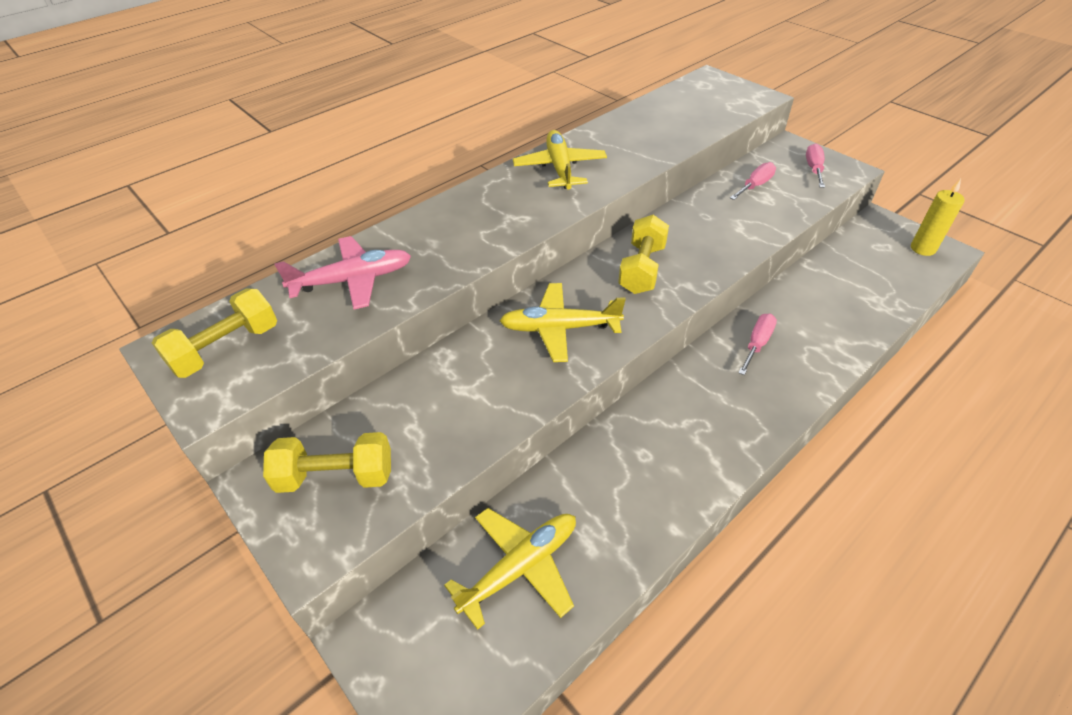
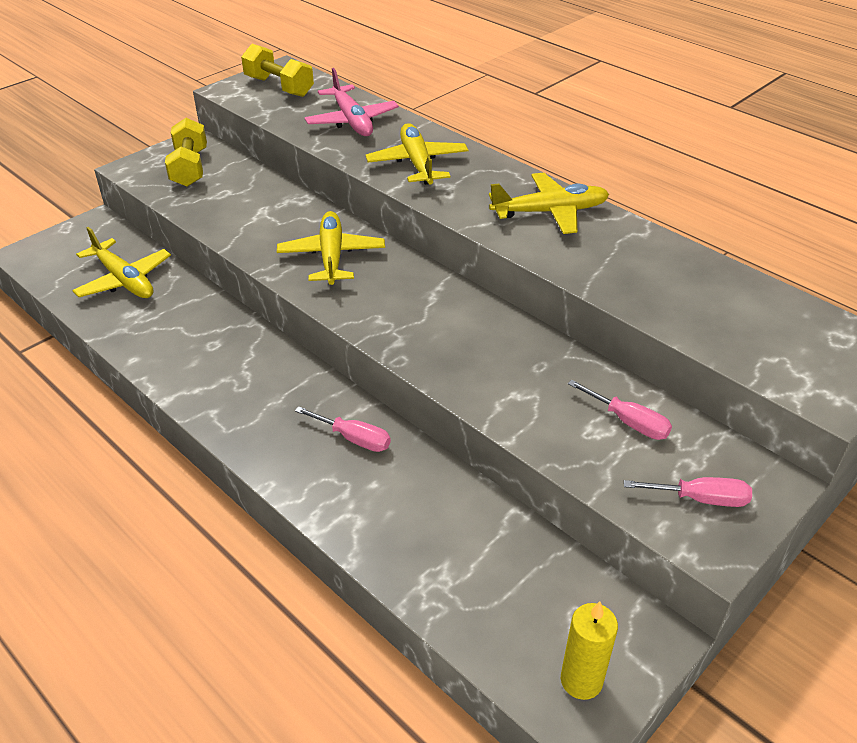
camera: 85 degrees right, 5 degrees down
(464, 234) = (417, 164): none -> yellow plane
(642, 269) = (425, 309): yellow dumbbell -> none

